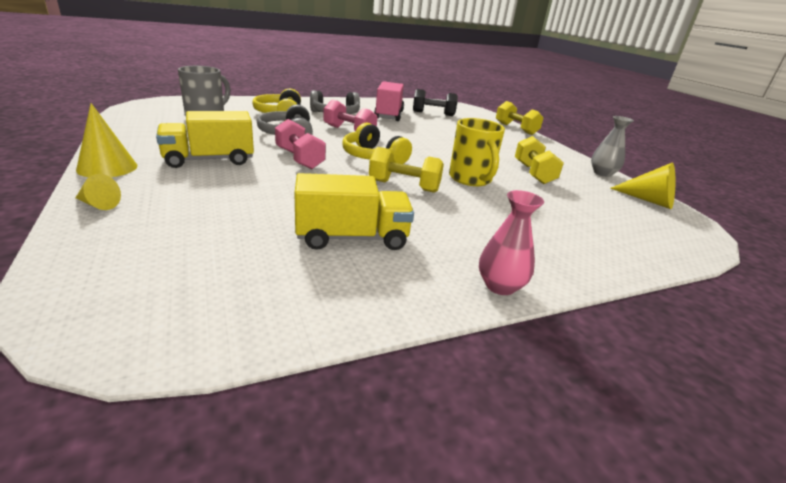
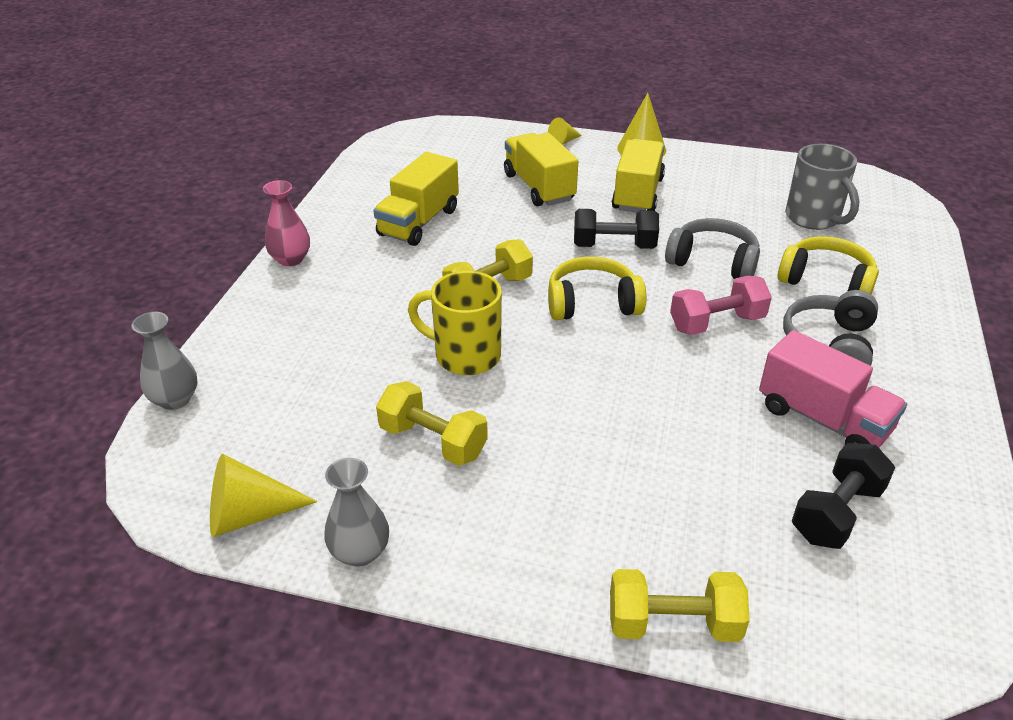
camera: 130 degrees right, 10 degrees up
(227, 197) = (539, 187): none -> yellow truck
(299, 159) = (614, 246): pink dumbbell -> black dumbbell
(677, 257) = (175, 399): none -> grey vase

